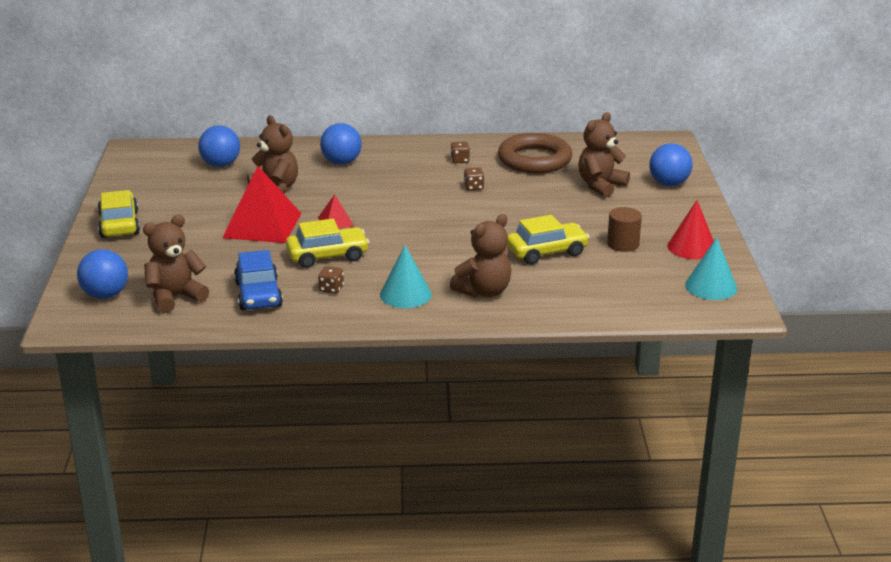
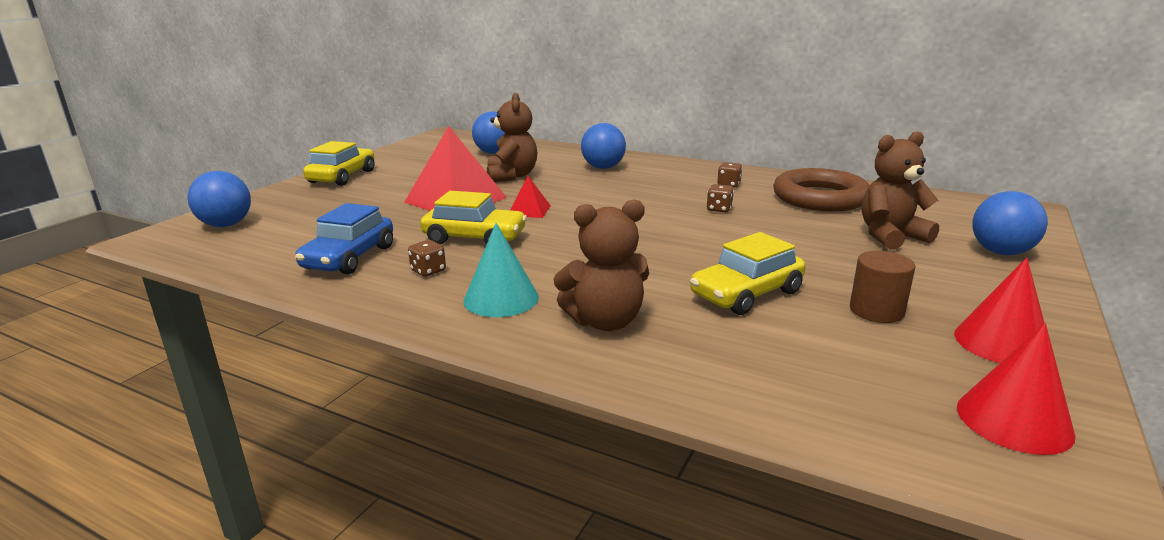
camera: 30 degrees right, 5 degrees down
(175, 297) = (274, 241): brown teddy bear -> none
(546, 252) = (746, 294): yellow car -> yellow car turned 135 degrees clockwise
(711, 286) = (1014, 420): turquoise cone -> red cone

